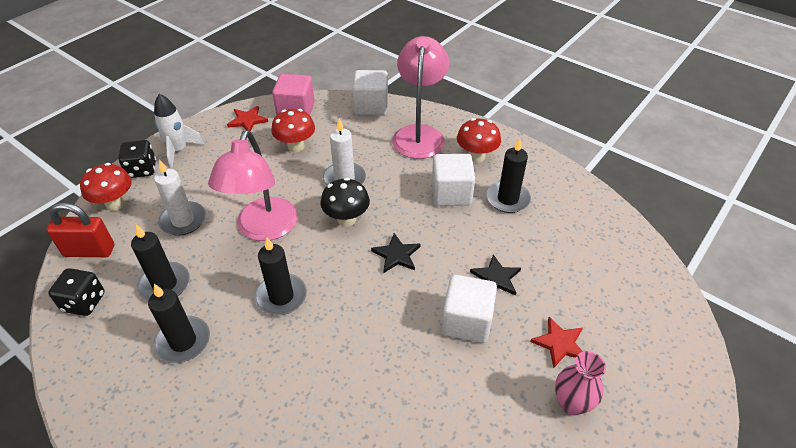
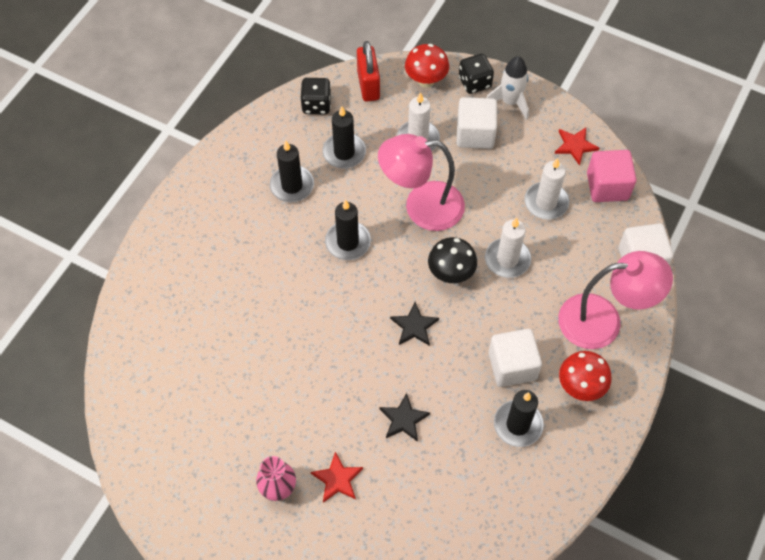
camera: 80 degrees right, 15 degrees up
(296, 146) = (546, 202): red mushroom -> white candle
(466, 321) = (348, 397): white cube -> white cube (475, 134)

